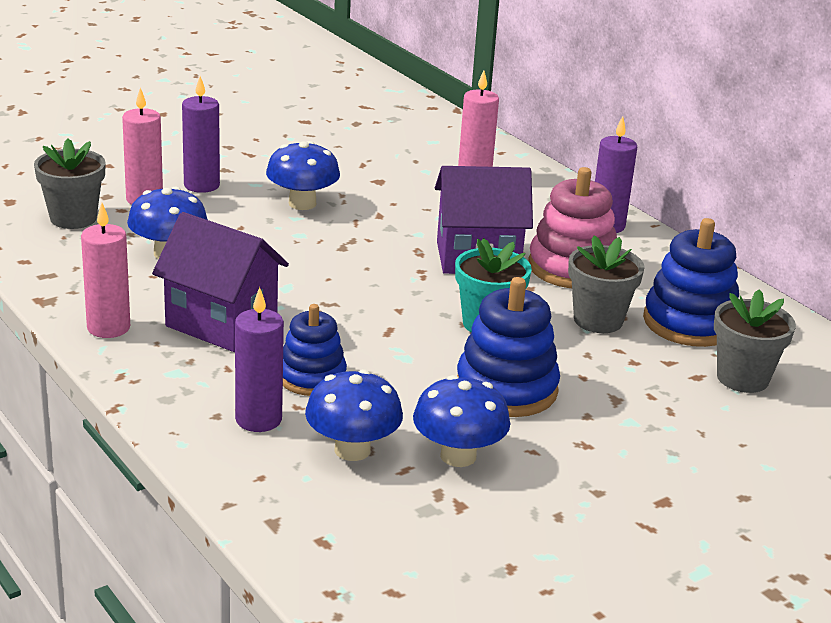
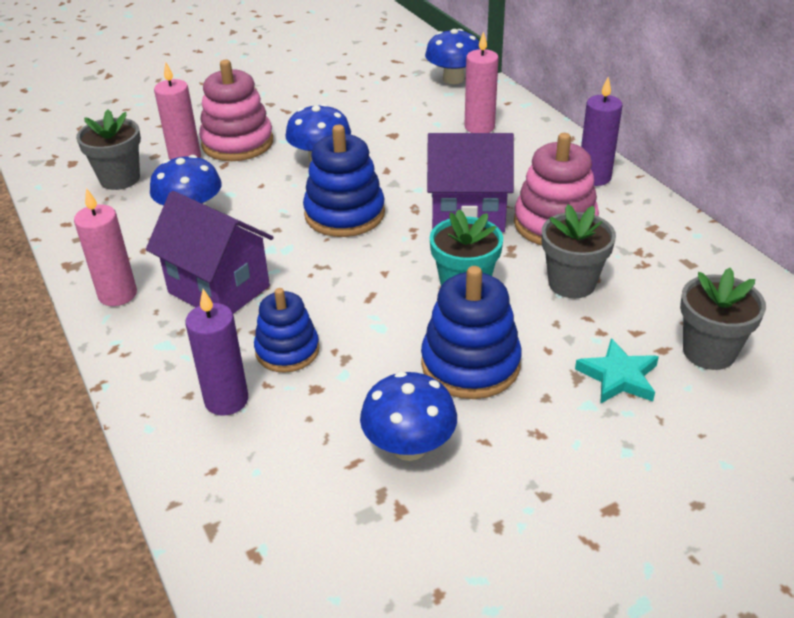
camera: 10 degrees right, 10 degrees up
(201, 185) = (237, 143): purple candle -> pink stacking toy
(352, 450) = (307, 438): blue mushroom -> blue mushroom (453, 79)
(656, 398) = (618, 377): none -> turquoise star
(689, 322) = (661, 285): blue stacking toy -> blue stacking toy (344, 214)

